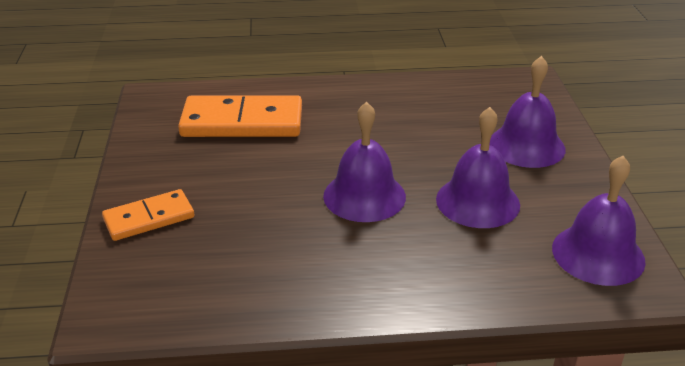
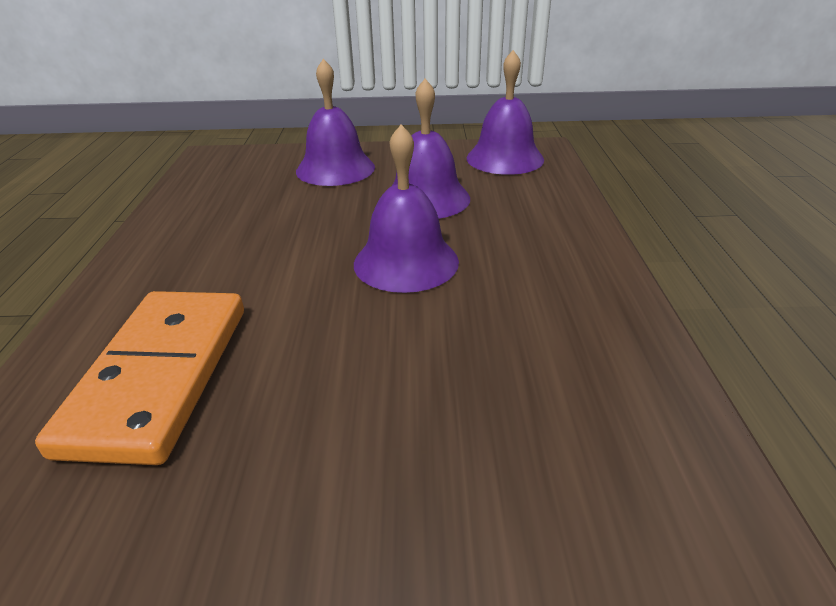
camera: 85 degrees left, 0 degrees up
(149, 218) = (440, 493): orange domino -> none

